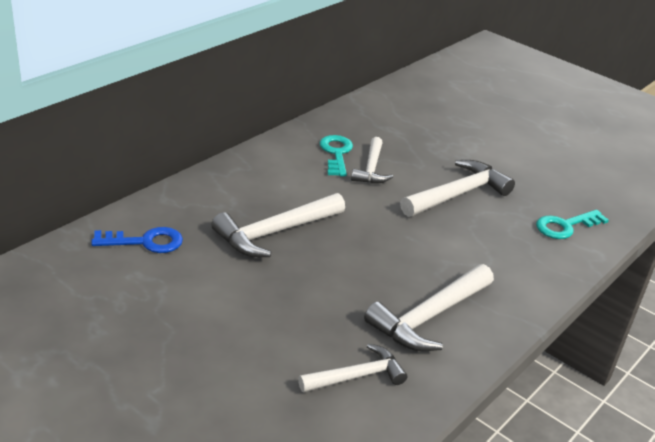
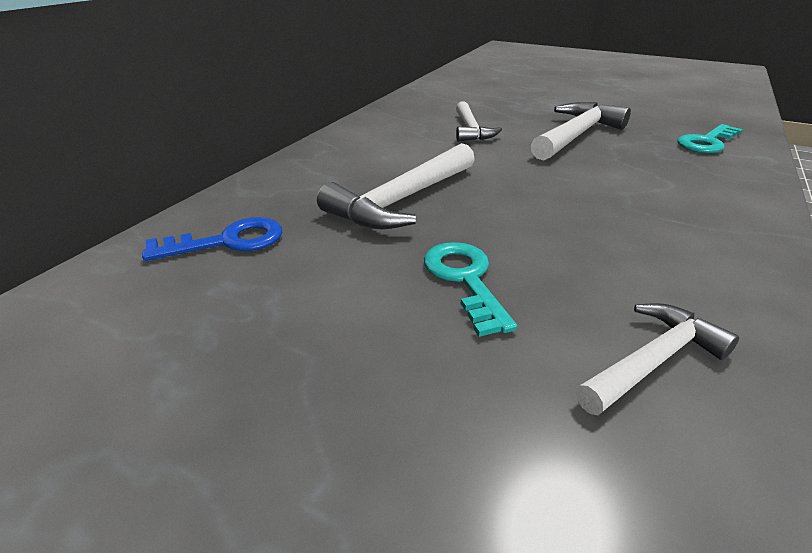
camera: 10 degrees left, 0 degrees up
(336, 153) = (425, 124): turquoise key -> turquoise key (465, 280)
(429, 317) = (668, 254): white hammer -> none

